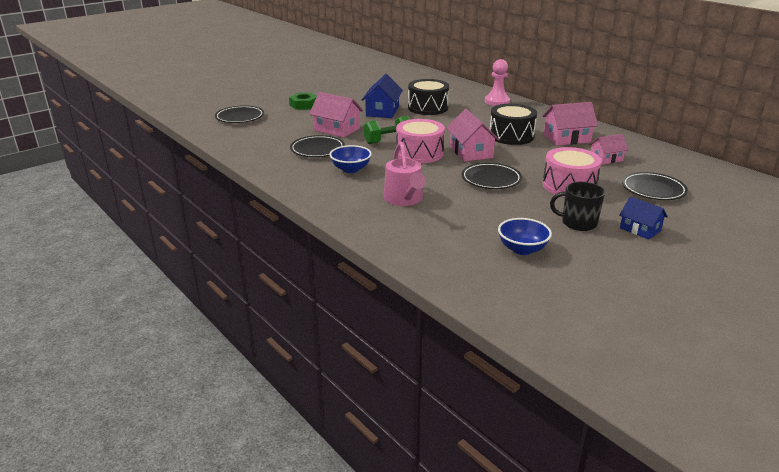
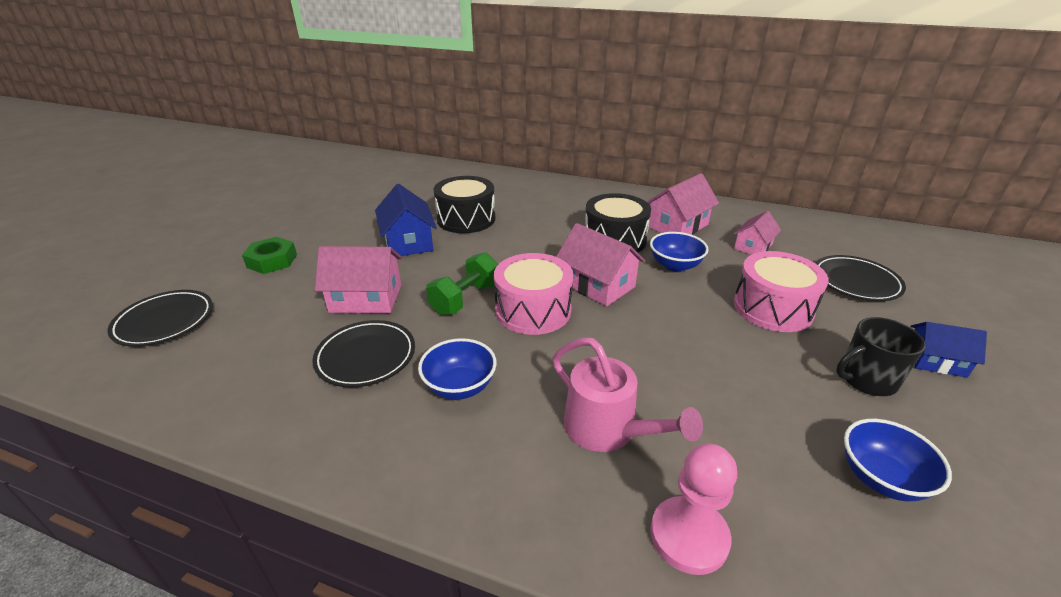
camera: 30 degrees left, 5 degrees up
(491, 179) = (676, 331): black plate -> none
(497, 102) = (541, 188): pink pawn -> pink pawn (689, 536)
(534, 155) = (675, 265): none -> blue bowl

